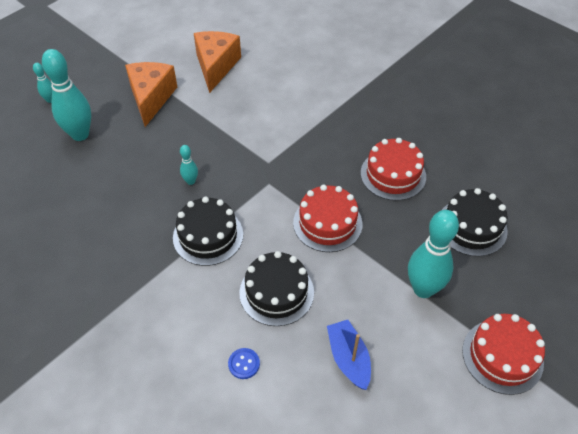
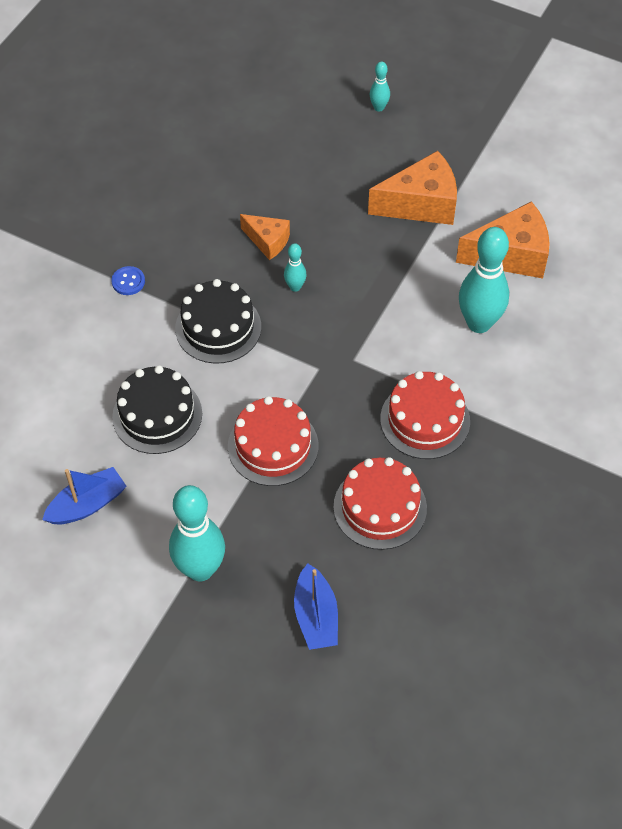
camera: 75 degrees right, 5 degrees up
(80, 134) = (332, 156): turquoise bowling pin -> turquoise bowling pin (479, 323)
(140, 188) = (268, 241): none -> orange cheese
(244, 364) = (60, 406): blue button -> blue button (128, 281)
(471, 227) = (316, 616): black cake -> blue boat
(502, 356) = (124, 669): red cake -> red cake (425, 420)

